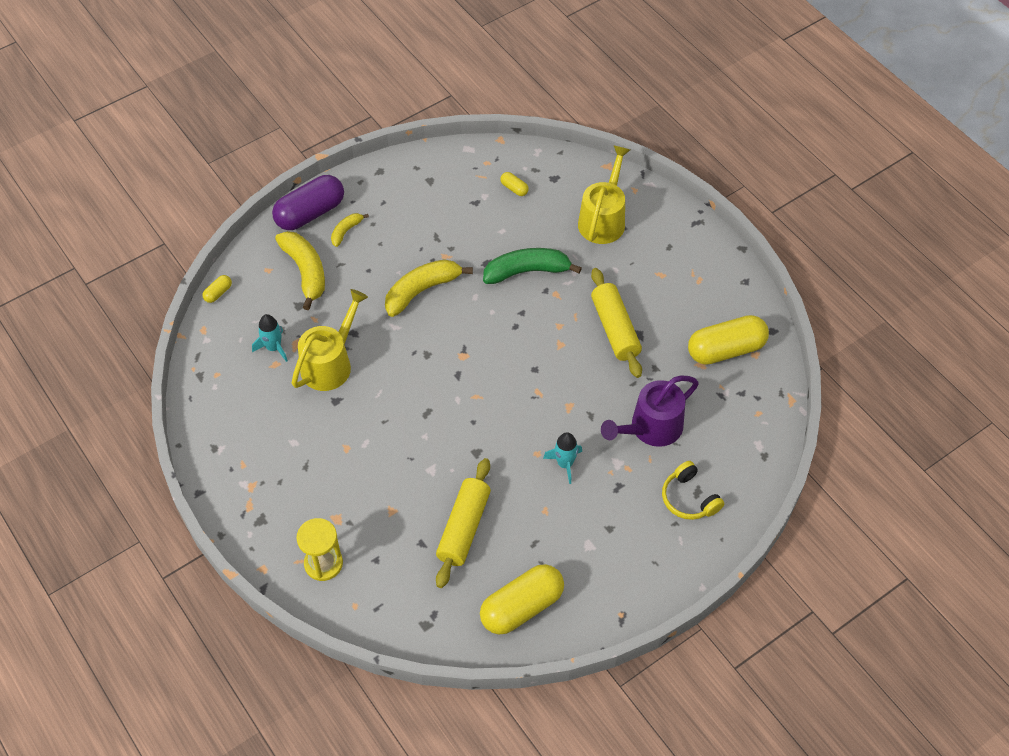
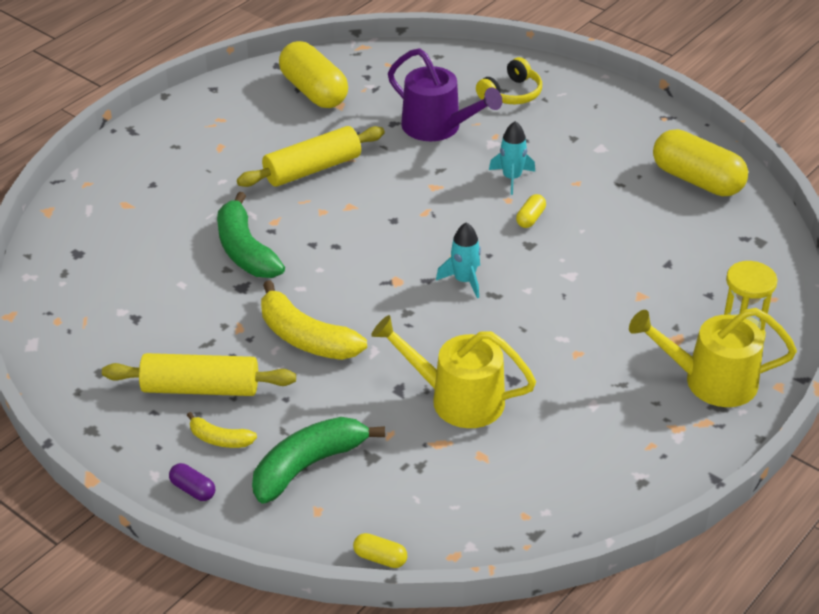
camera: 105 degrees left, 15 degrees down
(273, 348) = (455, 465): turquoise rocket -> turquoise rocket (464, 280)
(305, 272) = (308, 465): yellow banana -> green banana
(310, 213) = (193, 489): purple capsule -> purple capsule, size x0.43
(464, 528) = (631, 236): yellow rolling pin -> yellow rolling pin (200, 388)
(514, 188) = (103, 286): yellow capsule -> yellow capsule (530, 218)
(603, 219) = (142, 201): yellow watering can -> yellow watering can (711, 381)

